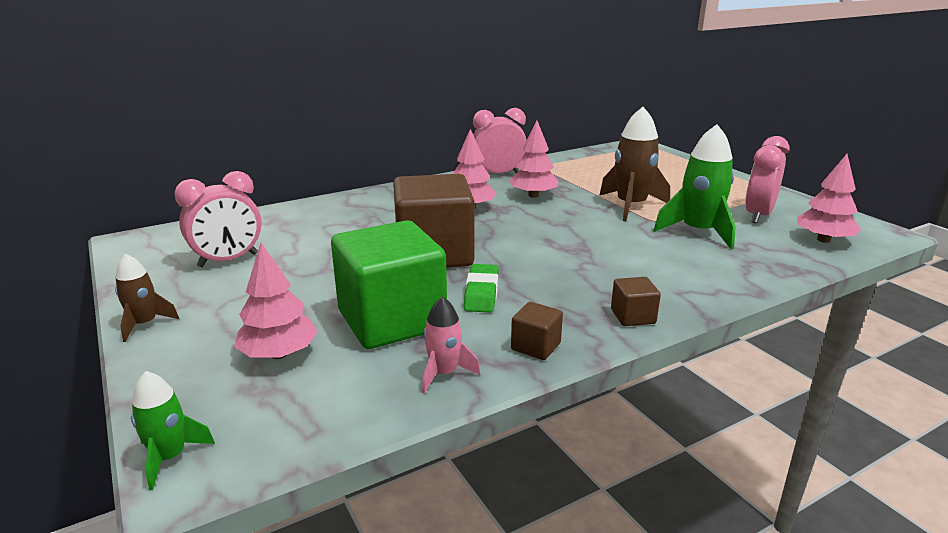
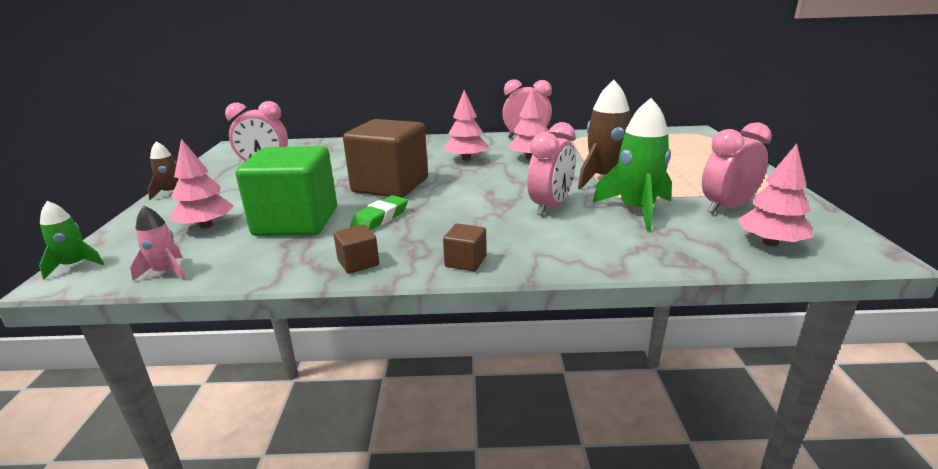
camera: 30 degrees right, 0 degrees up
(444, 373) = (273, 263): pink rocket -> pink rocket (166, 272)
(625, 244) = (550, 207): none -> pink clock

